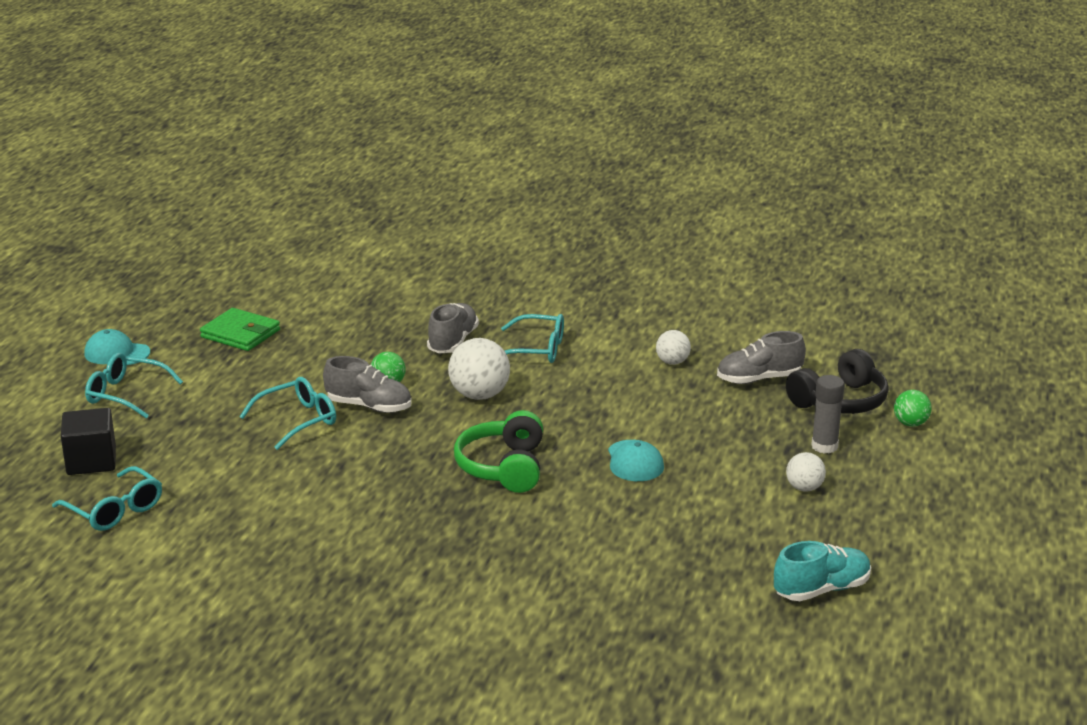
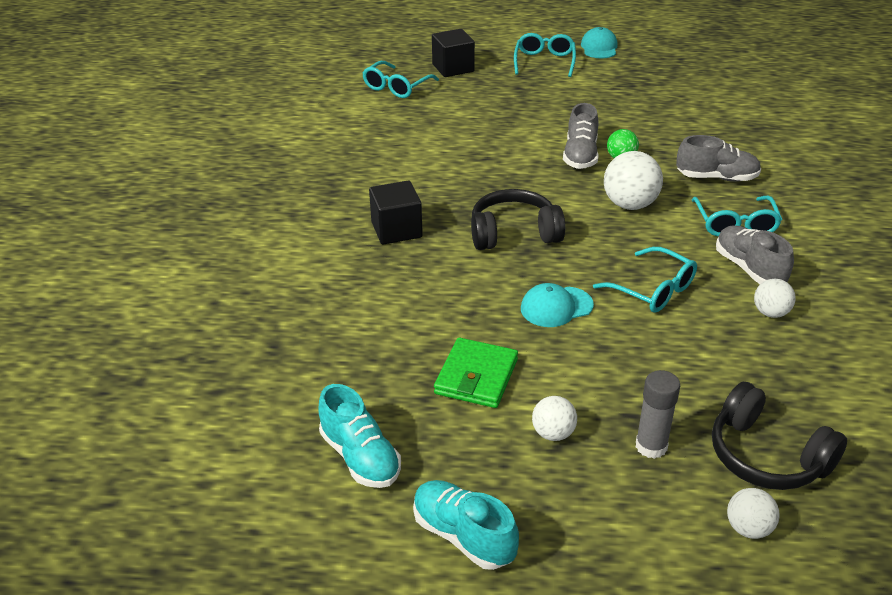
camera: 80 degrees right, 10 degrees up
(240, 334) = (660, 84): green wallet -> green wallet (476, 376)
(298, 420) = (542, 129): turquoise glasses -> turquoise glasses (653, 290)
(466, 540) = (396, 230): none -> black cube
(503, 467) = (514, 233): green headphones -> black headphones
(759, 379) = (776, 382): grey shoe -> grey shoe (749, 268)
(910, 423) = (748, 528): green ball -> white ball
(914, 545) = (463, 536): none -> turquoise shoe

